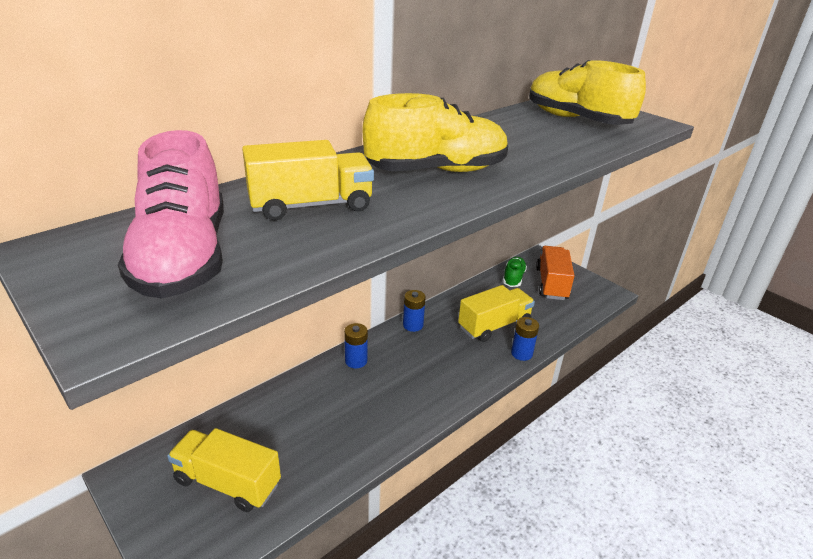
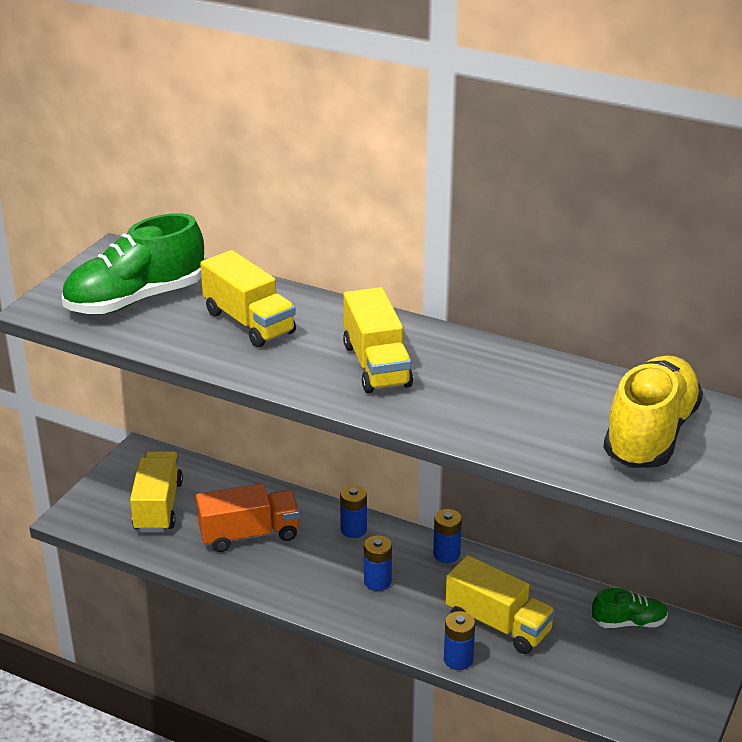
camera: 70 degrees right, 0 degrees up
(184, 258) = (135, 300): pink shoe -> green shoe
(423, 366) = (377, 581): none -> blue battery
(436, 171) = (376, 365): yellow shoe -> yellow truck
(551, 284) = (649, 666): orange truck -> orange truck (249, 534)

